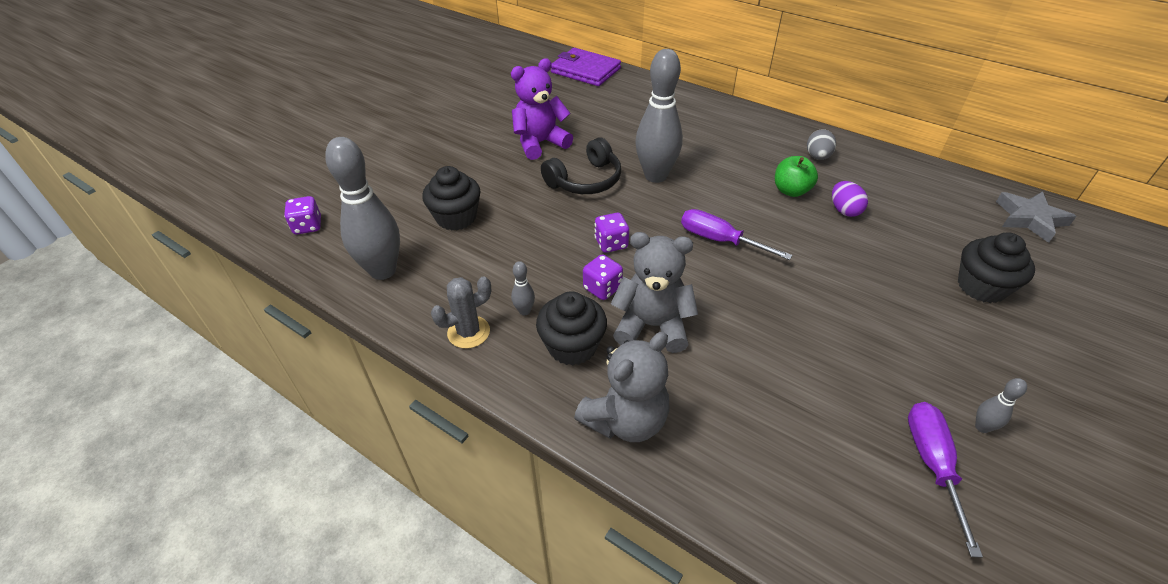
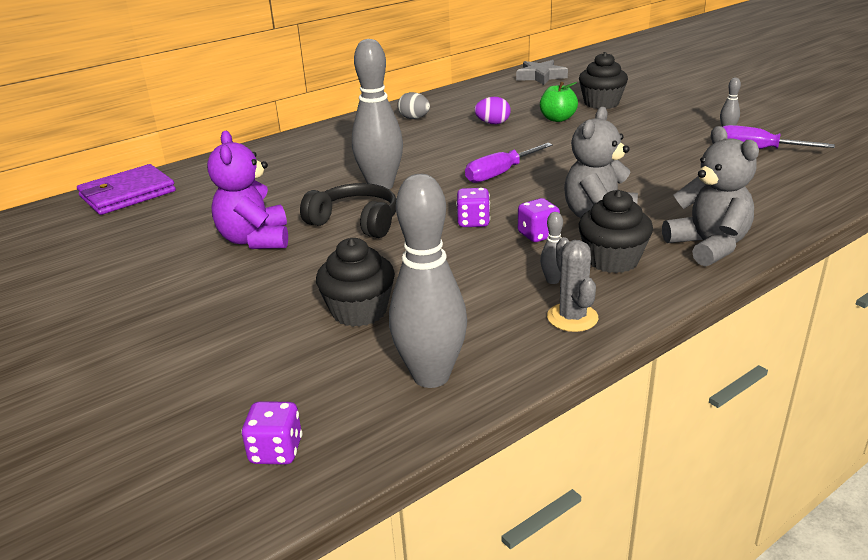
camera: 70 degrees left, 15 degrees down
(585, 180) = (356, 222): black headphones -> black headphones turned 45 degrees counterclockwise
(791, 191) = (452, 136): green apple -> green apple (557, 119)

